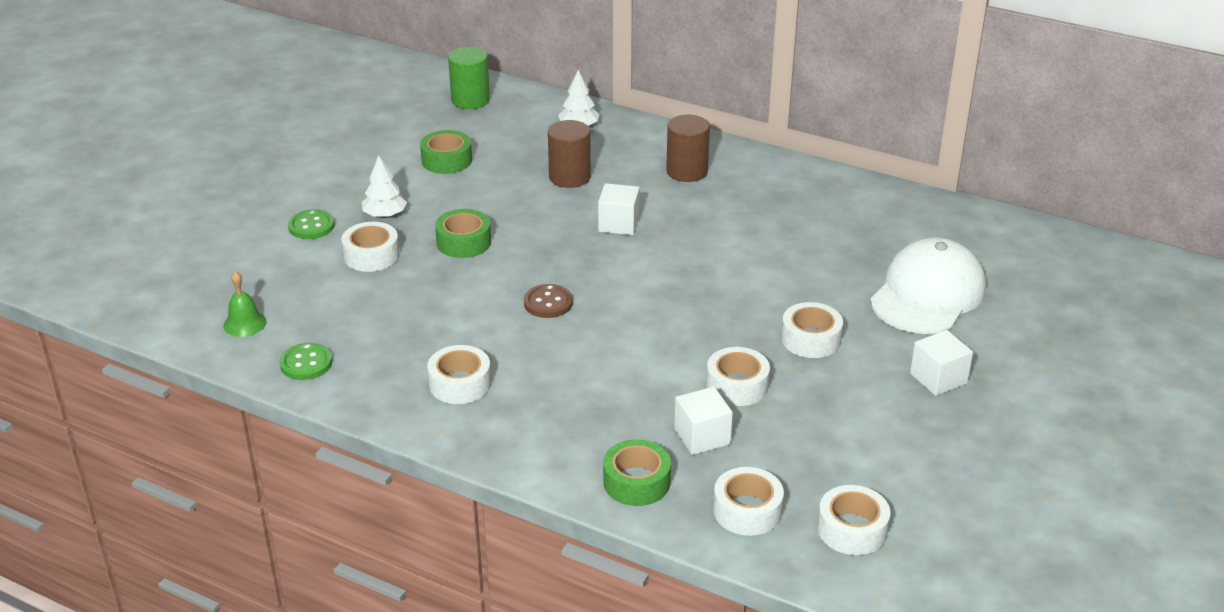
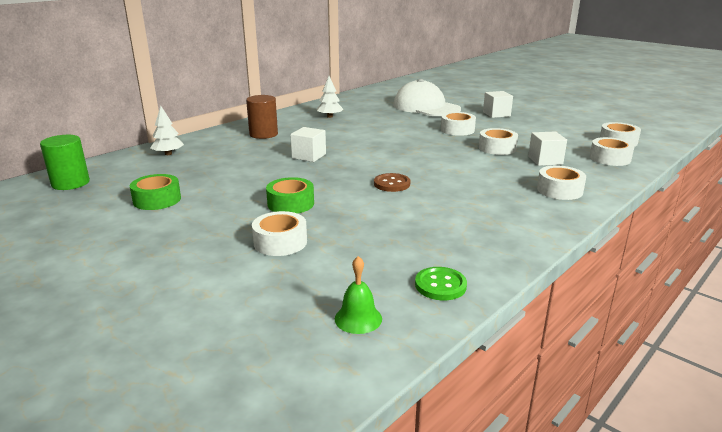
camera: 75 degrees left, 10 degrees down
(311, 226) = (201, 269): green button -> none
(385, 215) = (218, 231): white tree -> white tree (329, 116)
(460, 384) = (483, 220): white tape -> white tape (559, 190)
(569, 177) = (234, 163): brown cylinder -> none
(636, 482) = (591, 179): green tape -> none

